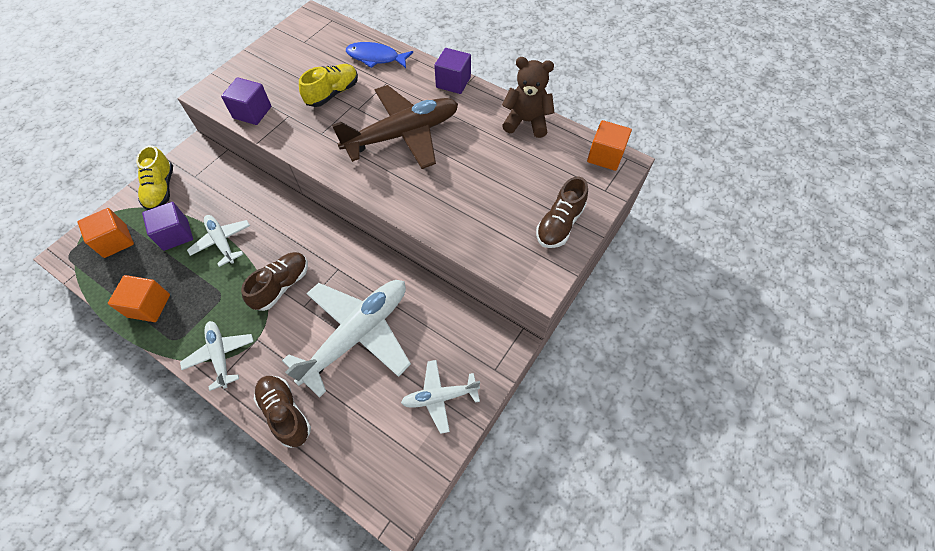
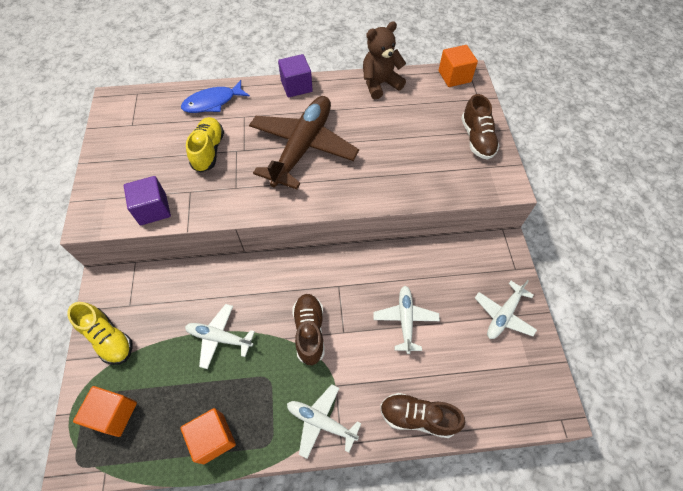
camera: 40 degrees left, 0 degrees up
(175, 234) = (169, 364): purple cube -> none
(357, 334) = (405, 320): white plane -> white plane, size x0.52

